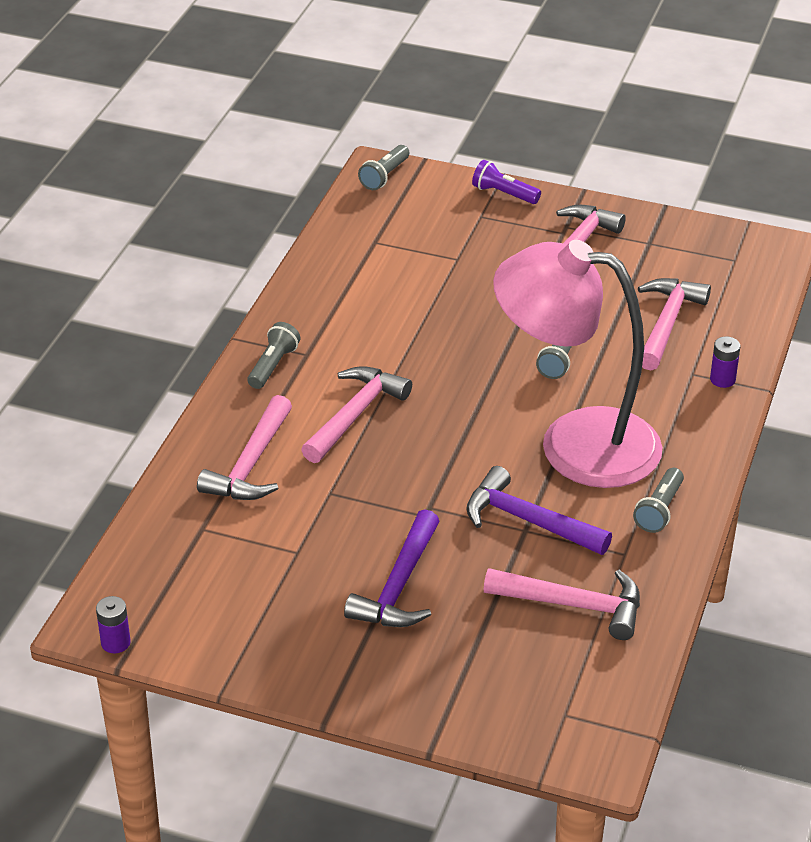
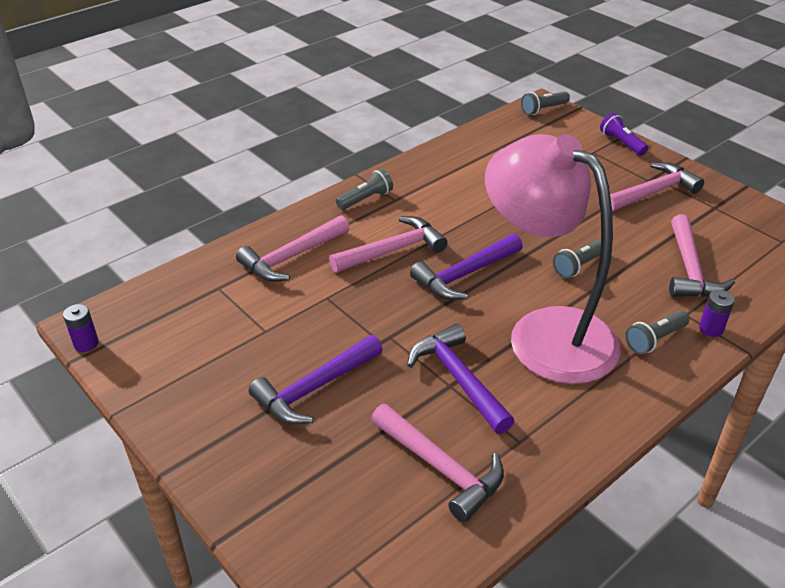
camera: 30 degrees right, 0 degrees up
(452, 413) = (465, 275): none -> purple hammer
(659, 510) = (578, 416): grey flashlight -> grey flashlight (654, 339)
(667, 323) = (690, 269): pink hammer -> pink hammer turned 135 degrees clockwise

